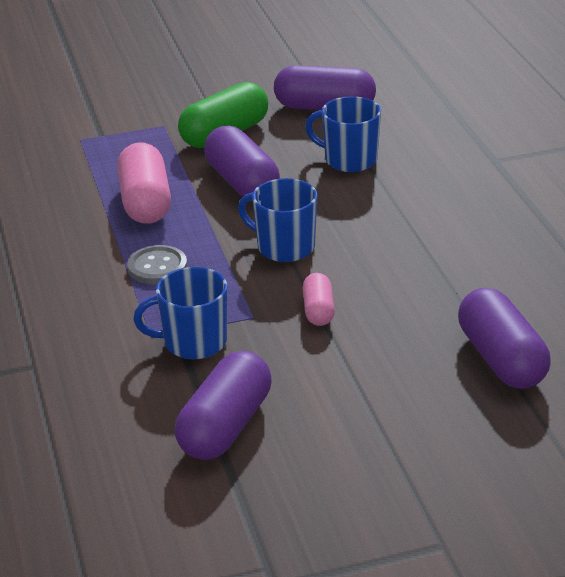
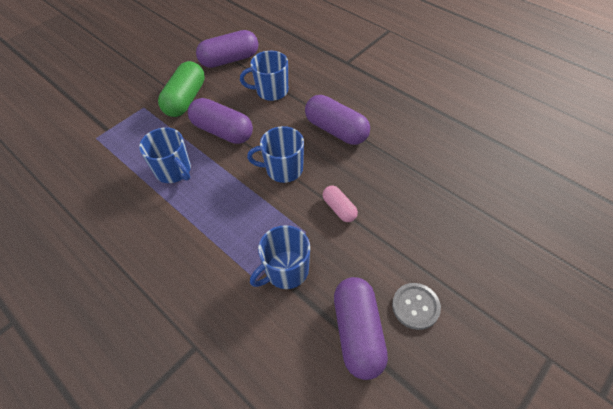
camera: 30 degrees left, 20 degrees up
(145, 202) = (174, 170): pink capsule -> blue mug
(157, 267) = (218, 219): grey button -> grey button (415, 306)
(501, 359) = (461, 197): purple capsule -> purple capsule (336, 130)

